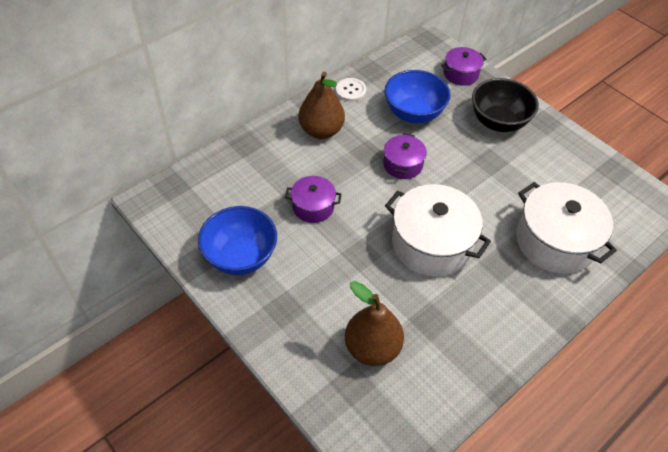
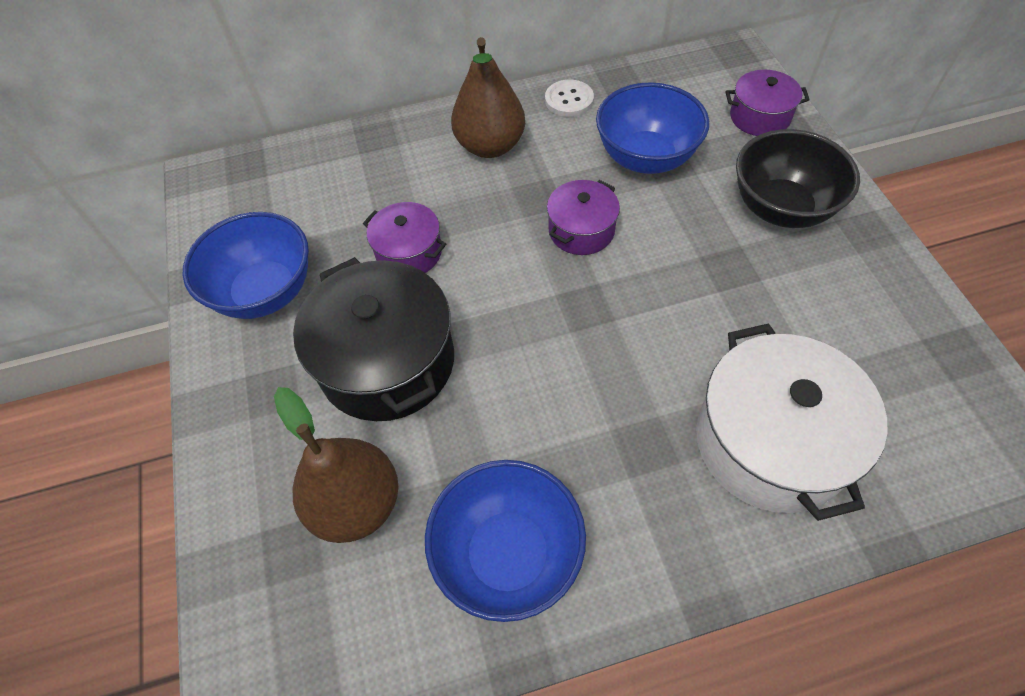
camera: 30 degrees right, 5 degrees up
(340, 270) = (387, 362): none -> black pot
(431, 244) = (551, 370): white pot -> none
(464, 340) = (508, 554): none -> blue bowl

